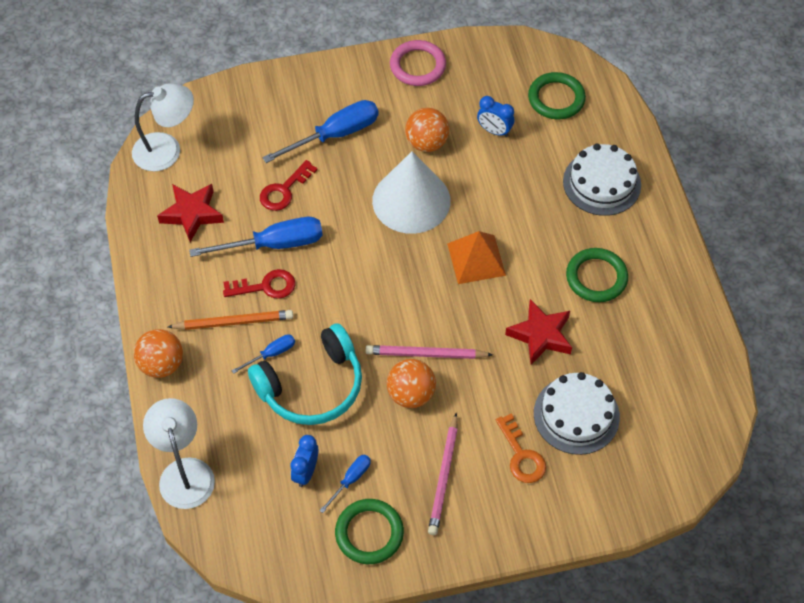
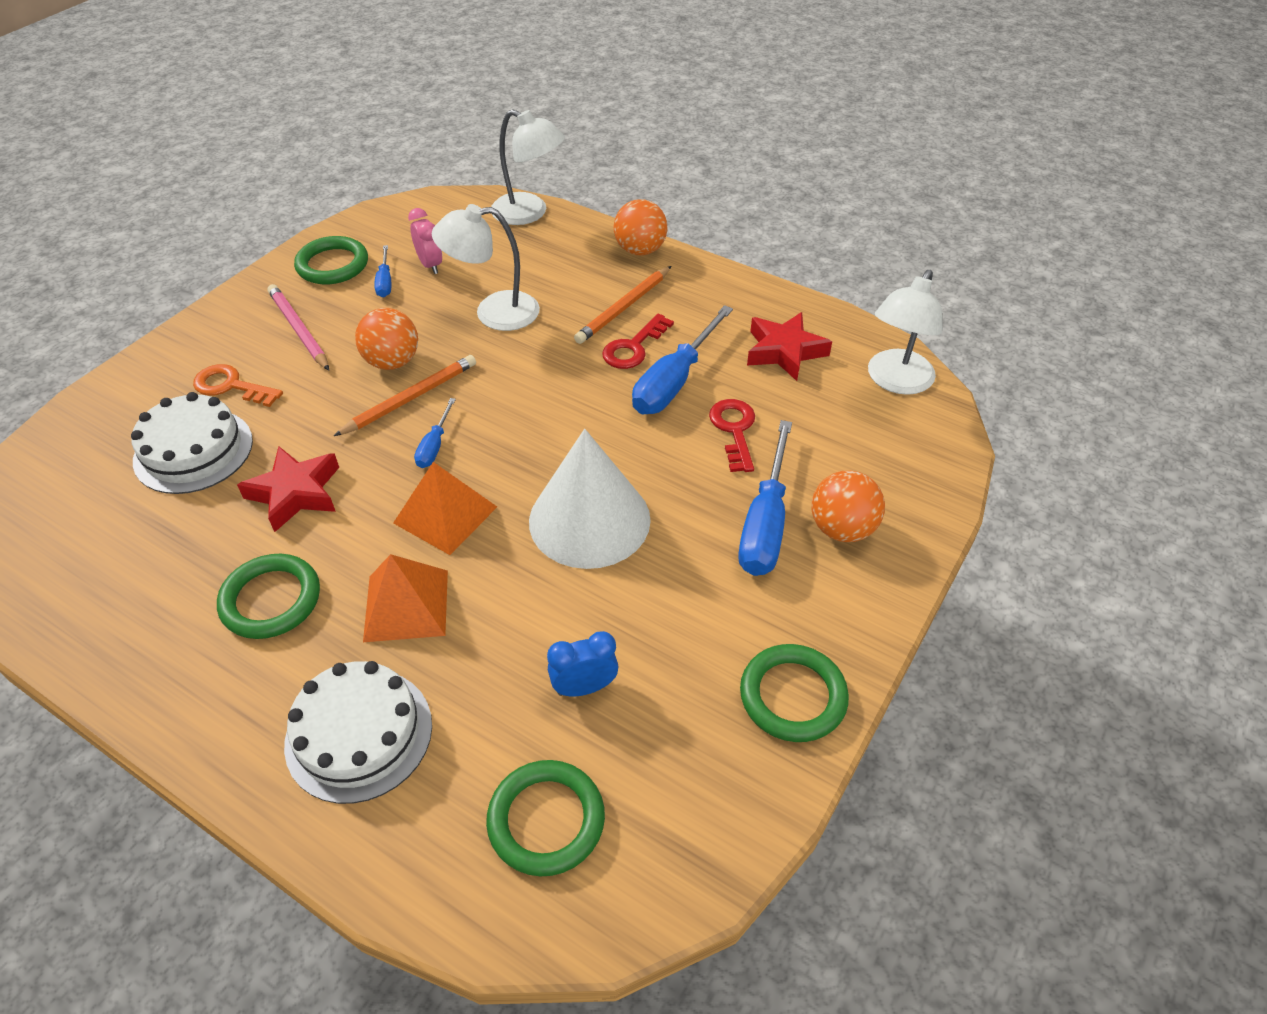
camera: 135 degrees right, 10 degrees down
(271, 354) = (559, 309): blue screwdriver -> blue screwdriver (434, 446)
(306, 472) = (430, 265): blue clock -> pink clock
(312, 386) = (493, 312): turquoise headphones -> white lamp
(417, 66) = (793, 696): pink ring -> green ring
(426, 143) = (651, 599): orange ball -> orange ball (842, 529)
(426, 354) = (410, 398): pink pencil -> orange pencil
(536, 225) = (406, 605): none -> orange pyramid

